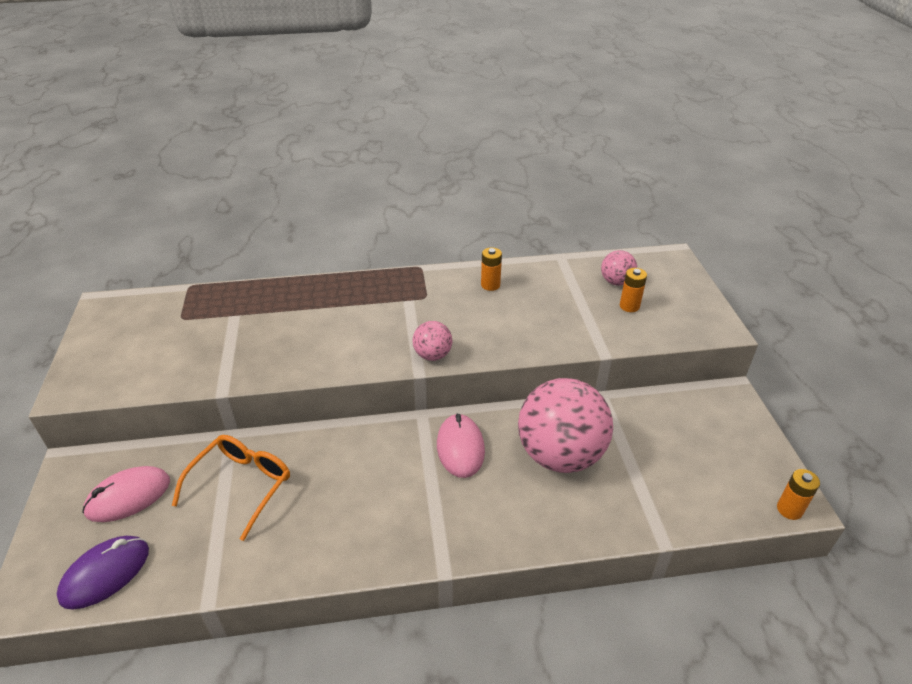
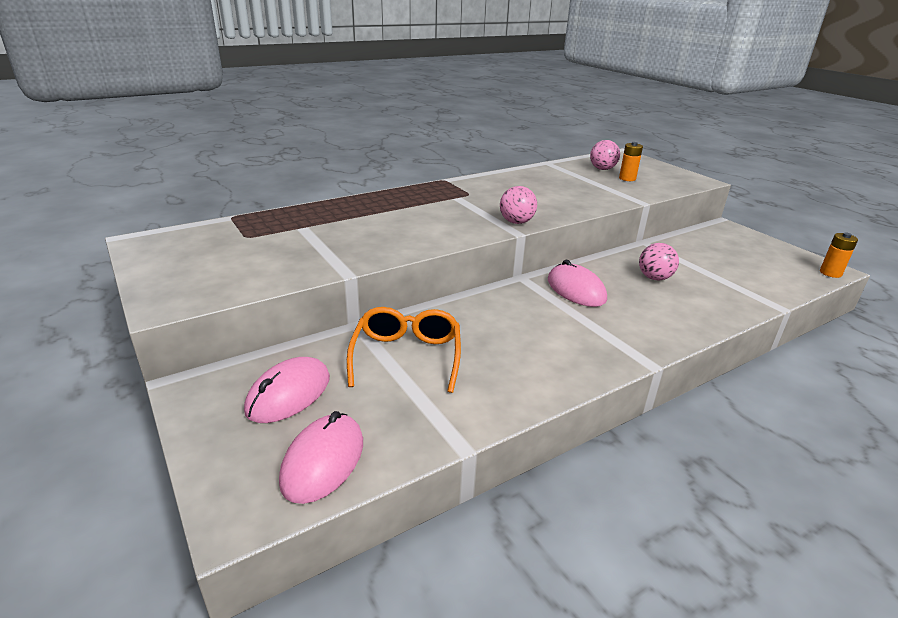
camera: 25 degrees left, 10 degrees down
(105, 573) = (323, 461): purple mouse -> pink mouse
(490, 285) = (513, 181): orange battery -> none
(560, 455) = (654, 278): pink ball -> pink ball, size x0.46

